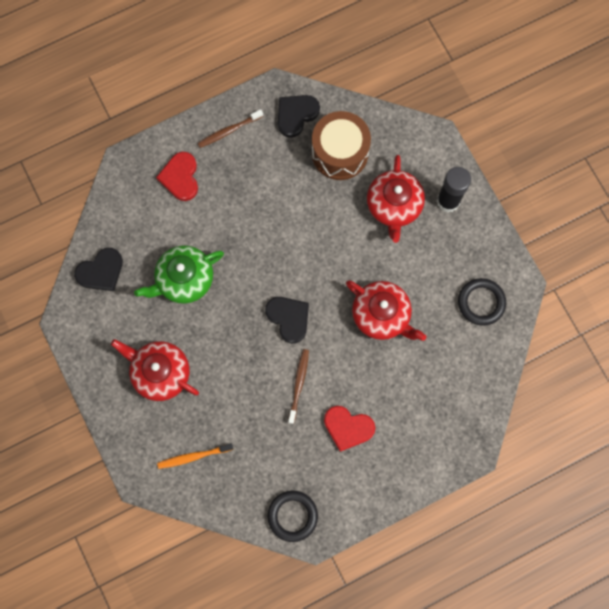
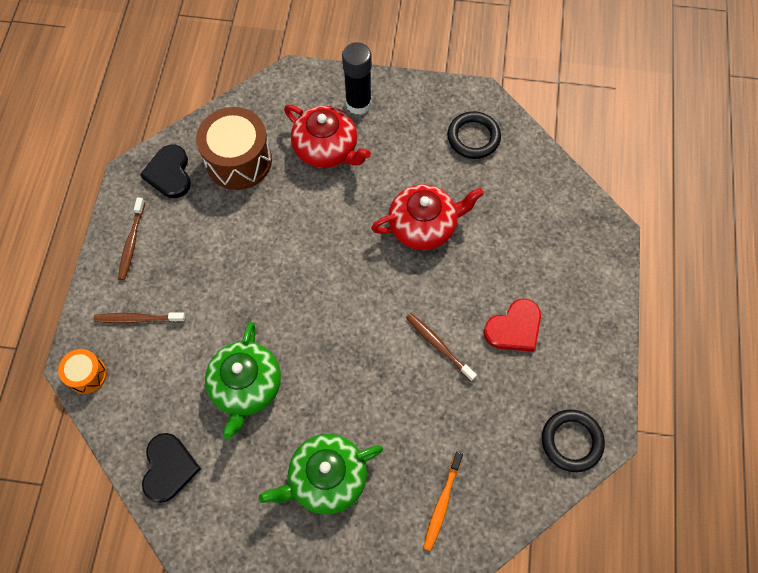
camera: 55 degrees left, 10 degrees down
(123, 175) = (87, 375): none -> orange drum
(160, 372) = (326, 478): red teapot -> green teapot
(180, 177) = (138, 319): red heart -> brown toothbrush
(289, 318) = (364, 311): black heart -> none

